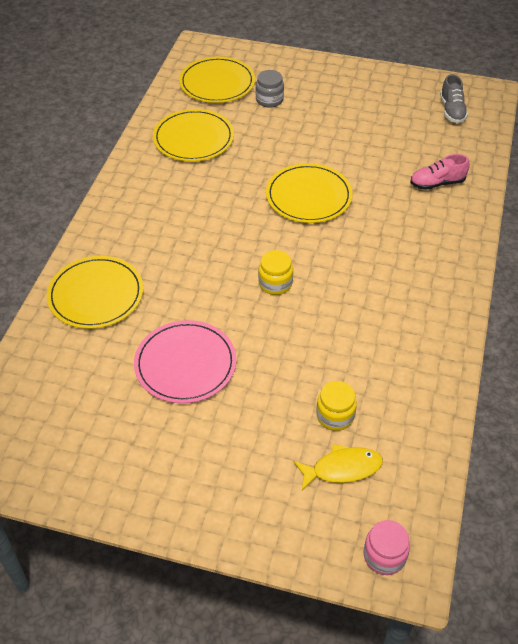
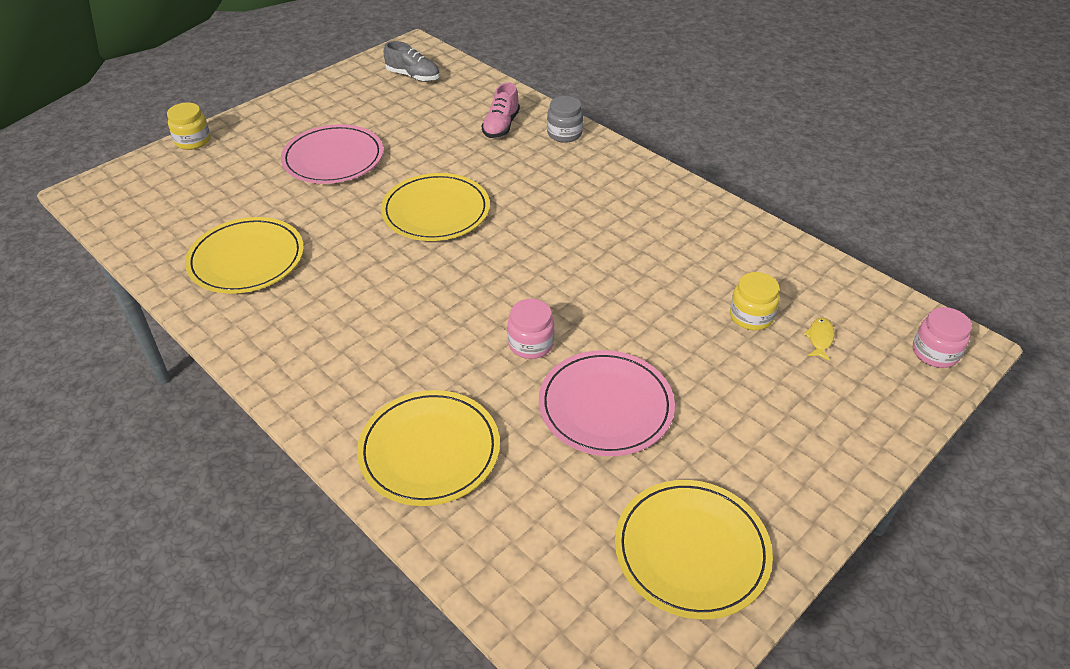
camera: 60 degrees left, 5 degrees down
(215, 302) = (531, 344): none -> pink jar
(217, 83) = (174, 203): yellow plate -> yellow plate (691, 550)
(269, 100) = (254, 177): grey jar -> grey jar (564, 134)
(275, 283) = (541, 286): yellow jar -> yellow jar (193, 141)
(320, 122) = (333, 158): none -> pink plate
(342, 468) = (820, 339): yellow fish -> yellow fish, size x0.58

